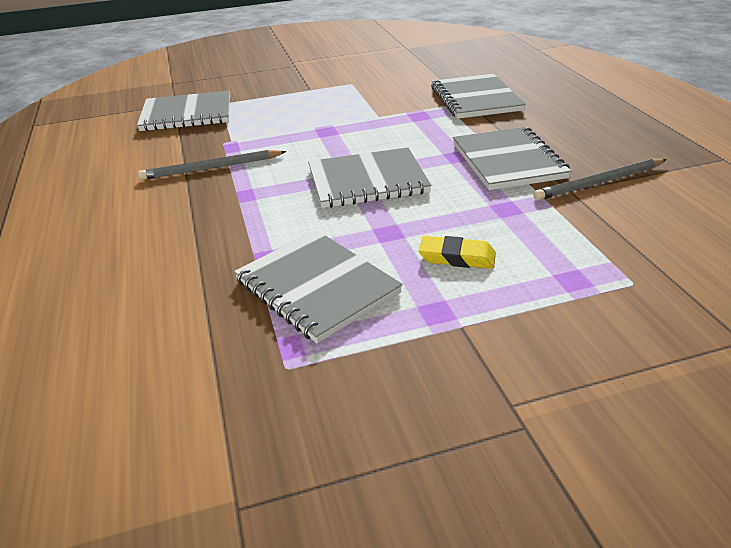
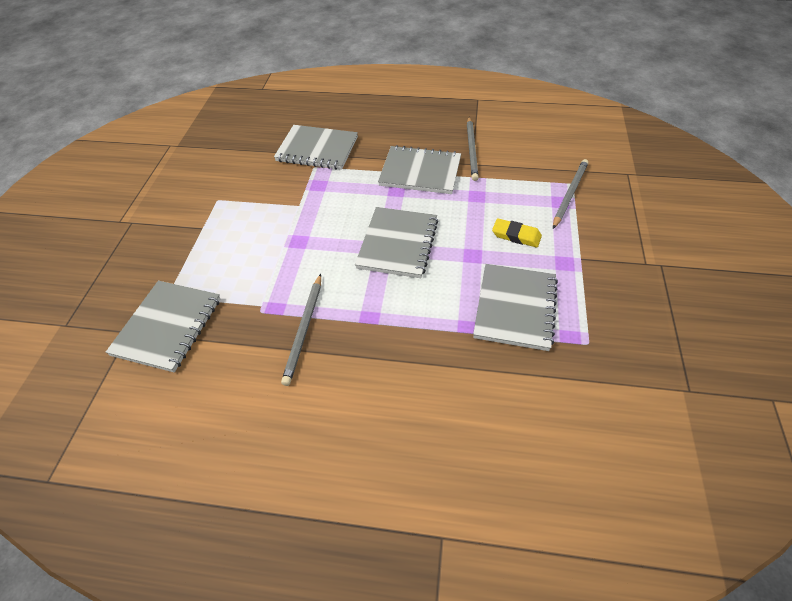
camera: 65 degrees left, 15 degrees up
(317, 287) = (515, 308): grey notebook -> grey notebook turned 60 degrees counterclockwise
(457, 257) = (516, 235): yellow eraser -> yellow eraser turned 75 degrees clockwise
(603, 286) = (569, 194): none -> grey pencil

